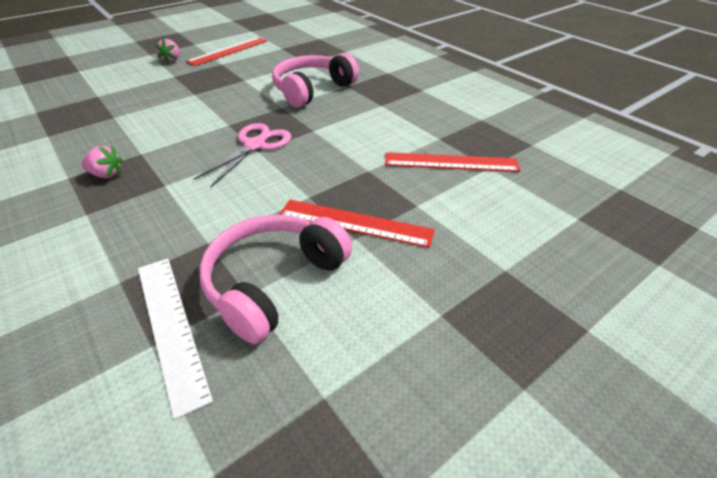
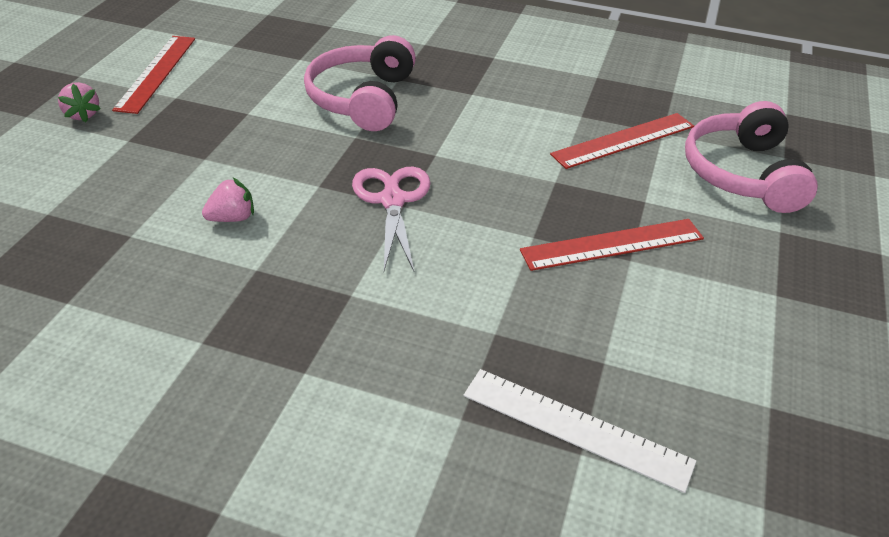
camera: 35 degrees left, 0 degrees up
(106, 175) = (253, 315): pink strawberry -> pink strawberry (232, 218)
(274, 282) = (612, 338): pink headphones -> pink headphones (742, 174)

